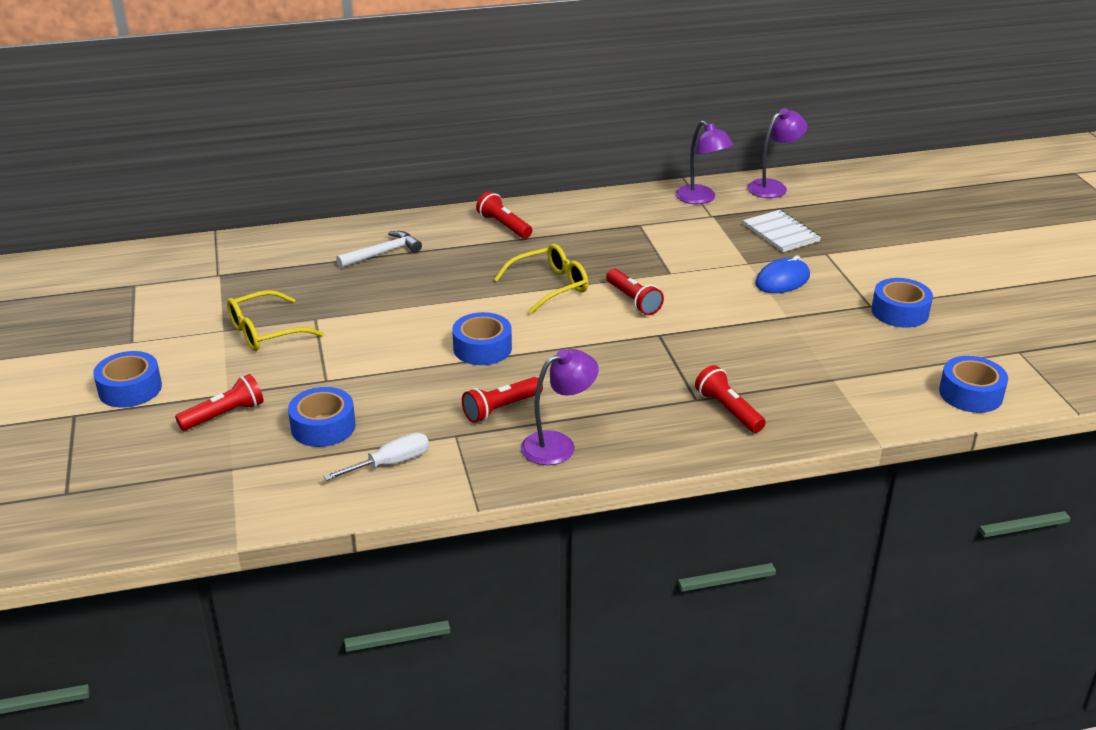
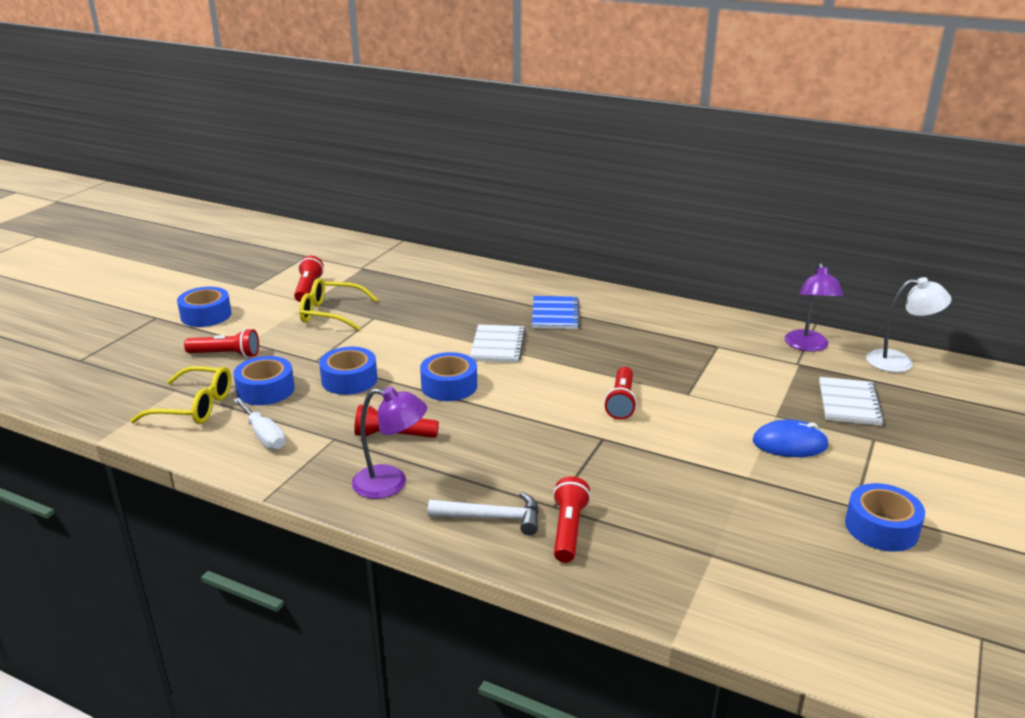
camera: 40 degrees right, 5 degrees down
(383, 253) = (484, 293): white hammer -> white hammer (493, 518)
(390, 463) = (264, 436): white screwdriver -> white screwdriver turned 45 degrees clockwise
(469, 296) = (497, 345): none -> white notebook
(476, 248) = (555, 314): none -> blue notebook
(504, 226) = (601, 306): red flashlight -> red flashlight (308, 288)
(549, 286) = (568, 363): yellow glasses -> yellow glasses (193, 406)
(773, 187) = (899, 361): purple lamp -> white lamp
(970, 394) = (851, 650): blue tape -> blue tape (349, 380)

